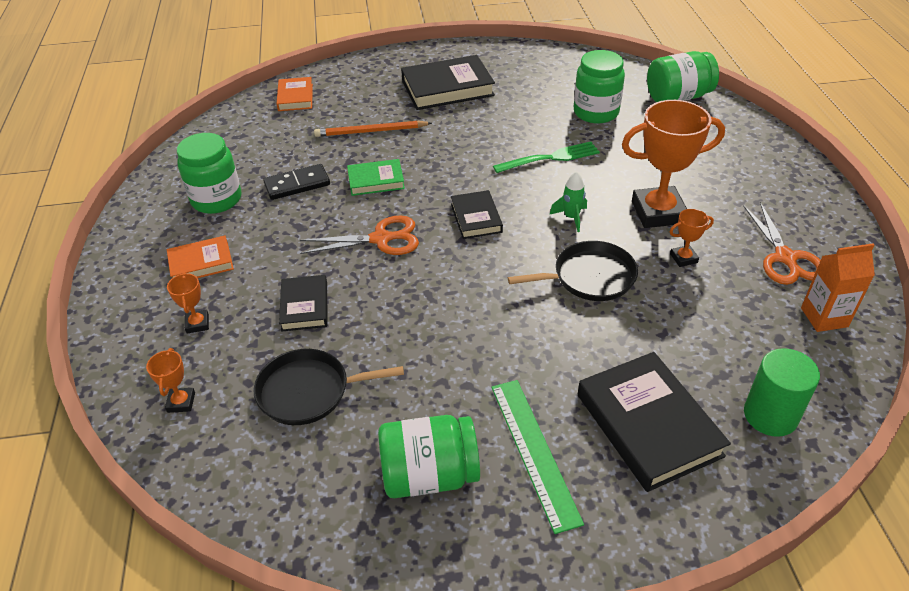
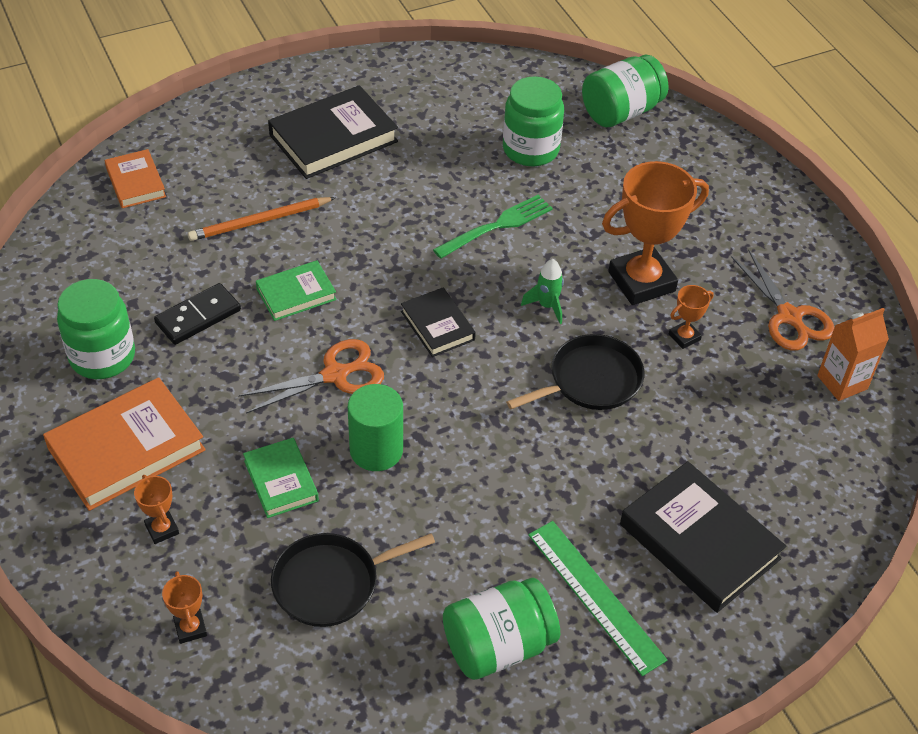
camera: 20 degrees left, 5 degrees up
(201, 263) = (126, 449): orange book -> orange book, size x1.75
(304, 306) = (281, 481): black book -> green book
(770, 415) = (813, 505): green cylinder -> green cylinder (376, 450)

